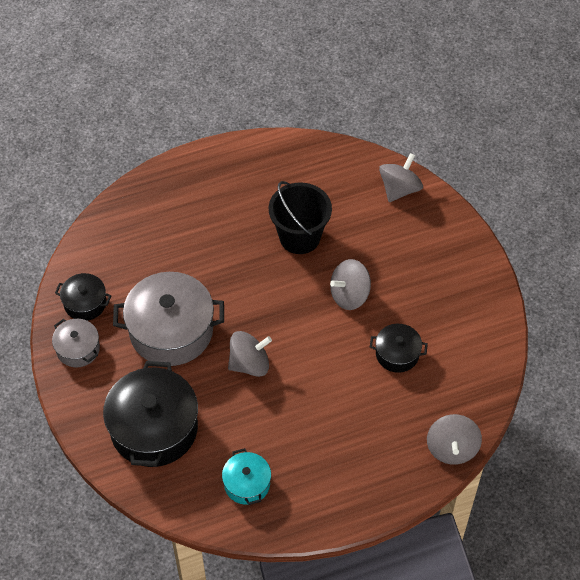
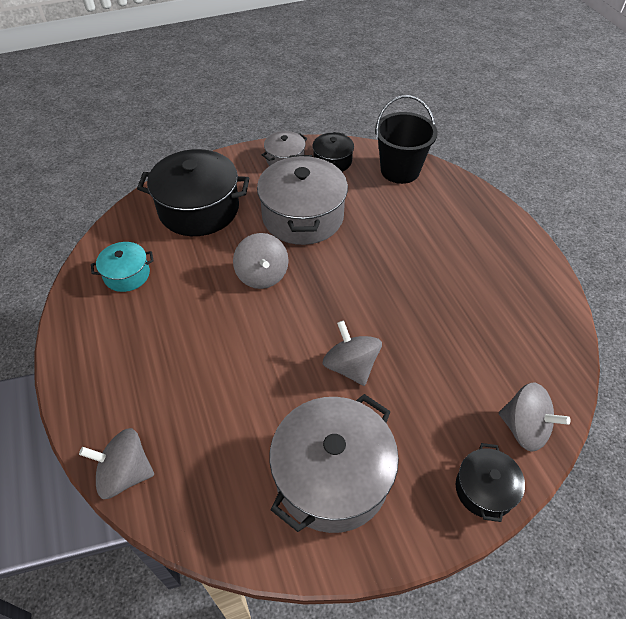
camera: 90 degrees right, 5 degrees down
(299, 237) = (428, 318): black bucket -> black bucket (400, 170)
(397, 354) = (266, 415): black pot -> black pot (484, 489)
(444, 310) = (332, 476): none -> grey pot

